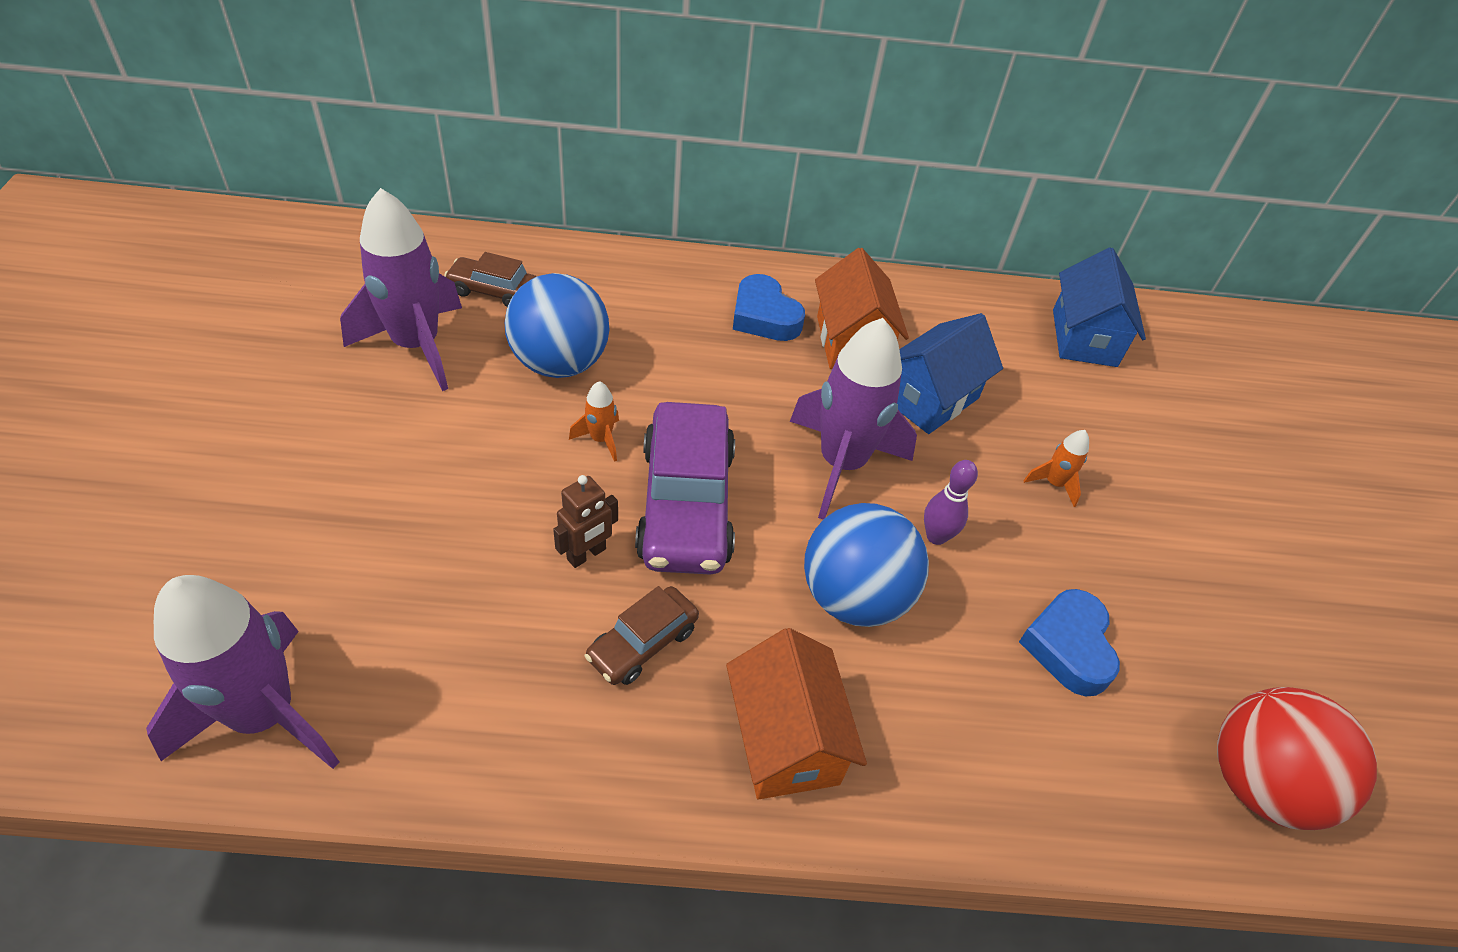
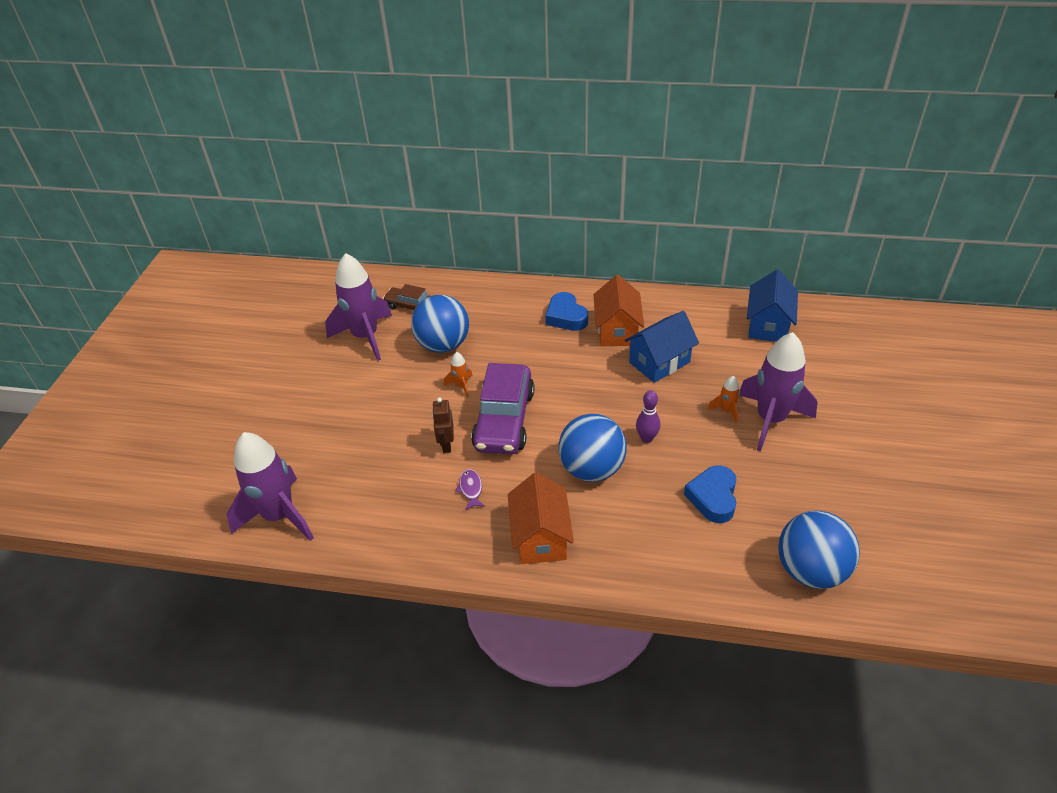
camera: 15 degrees right, 5 degrees down
(586, 554) = (446, 445): brown robot -> brown robot turned 120 degrees clockwise
(642, 643) = (471, 489): brown car -> purple fish
(841, 464) = (597, 399): purple rocket -> purple rocket (770, 420)
(1258, 783) = (810, 570): red ball -> blue ball

